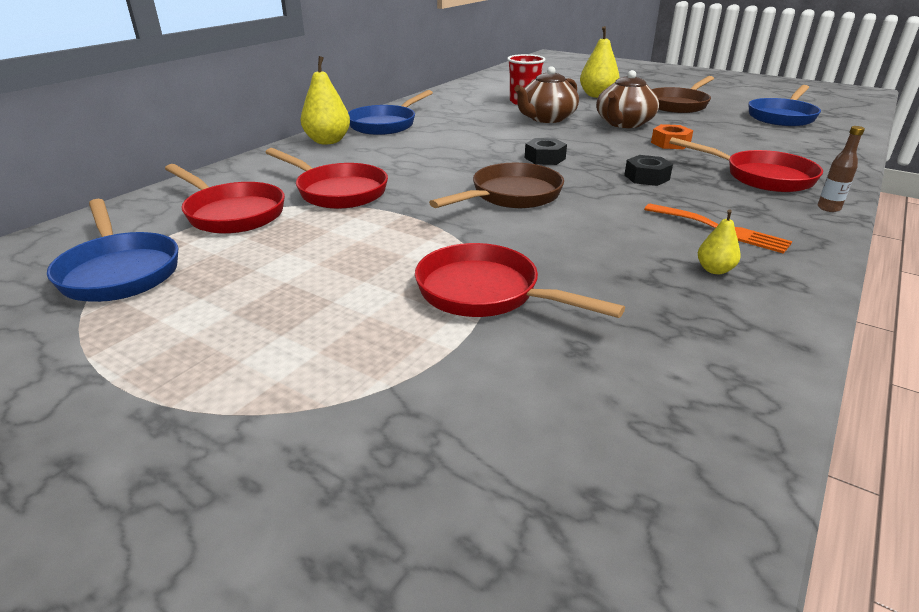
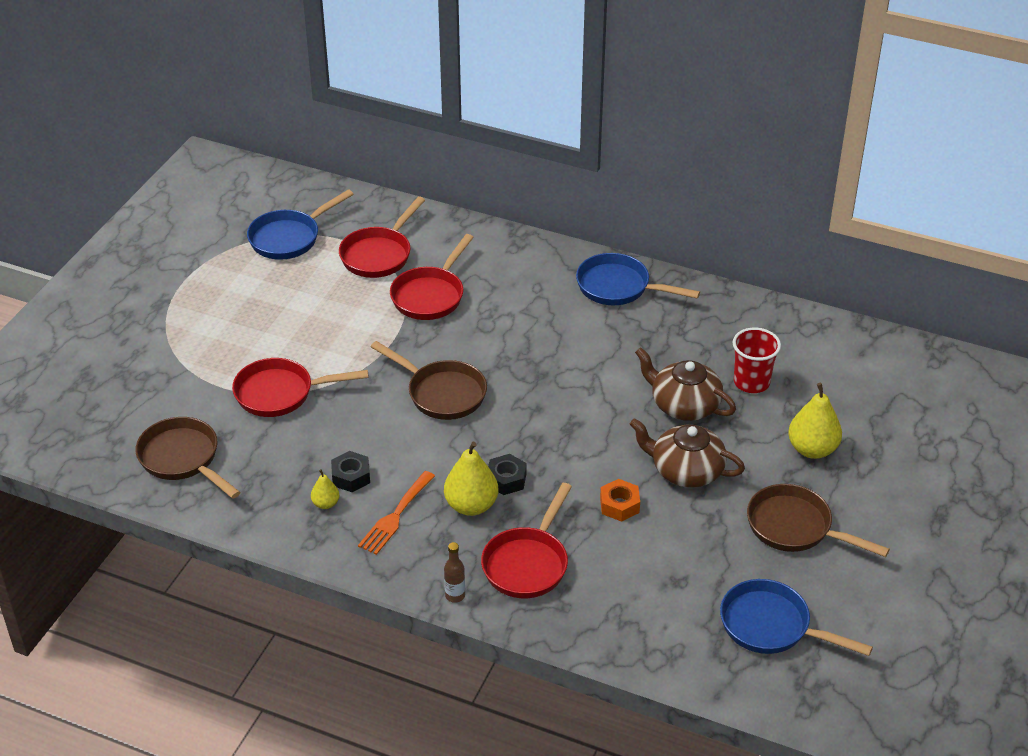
camera: 80 degrees right, 10 degrees up
(328, 141) = (552, 261): yellow pear -> yellow pear (471, 505)
(486, 293) = (280, 393): red pan -> red pan turned 120 degrees counterclockwise
(545, 158) = (543, 409): black nut -> black nut (351, 476)
(643, 398) = (183, 459): none -> brown pan

